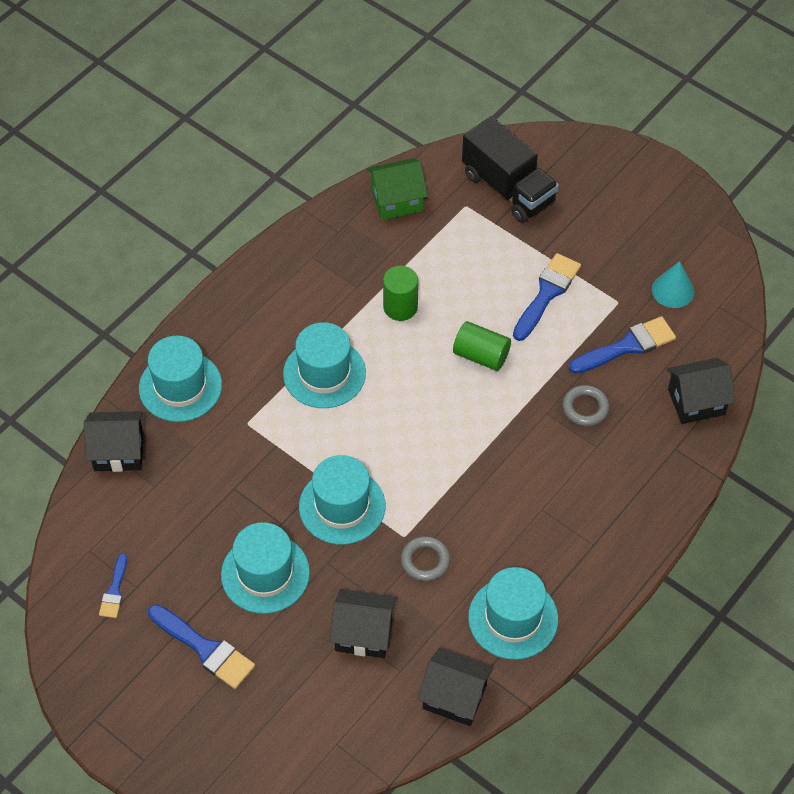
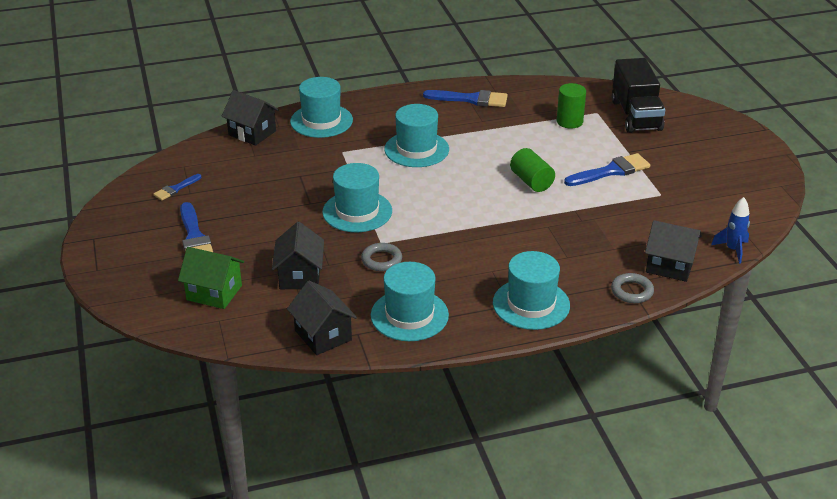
camera: 35 degrees right, 20 degrees down
(265, 573) = (272, 220): turquoise hat -> turquoise hat (531, 304)
(363, 633) = (300, 276): black house -> black house turned 45 degrees clockwise
(397, 200) = (552, 94): green house -> green house (214, 293)
(400, 307) = (501, 140): green cylinder -> green cylinder (569, 121)
(585, 408) = (579, 235): grey ring -> grey ring (632, 291)
(627, 346) = (644, 218): blue brush -> blue brush (471, 99)
(673, 290) = (709, 204): turquoise cone -> none
(735, 345) = (732, 250): none -> blue rocket

